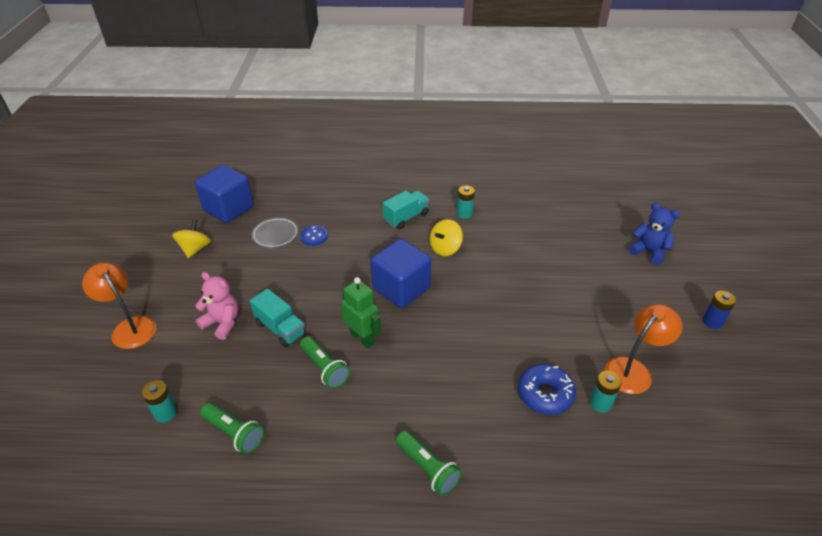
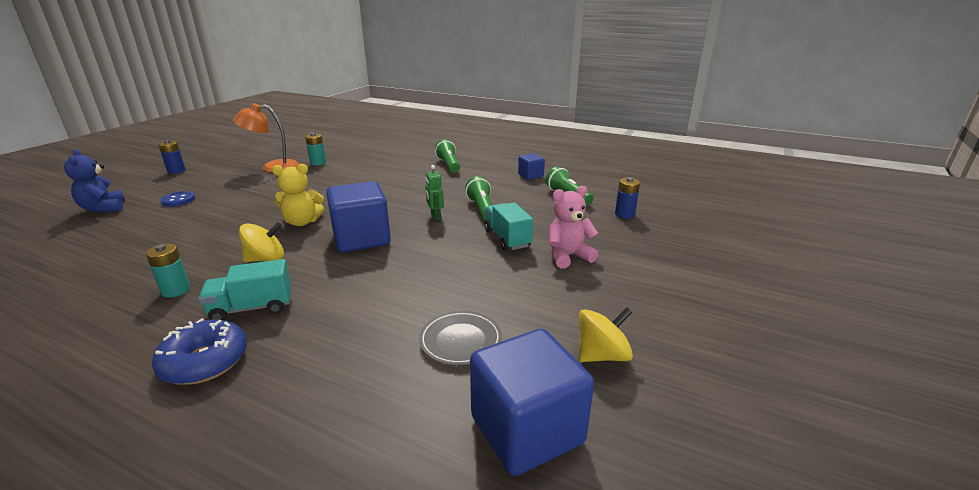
camera: 155 degrees left, 15 degrees down
(130, 327) = (681, 278): orange lamp -> none
(165, 413) = (624, 214): turquoise battery -> blue battery
(195, 249) = (602, 355): yellow spinning top -> yellow spinning top turned 150 degrees counterclockwise
(222, 323) = (568, 256): pink teddy bear -> pink teddy bear turned 105 degrees clockwise
(296, 479) = (530, 175): none -> blue cube
(314, 236) = (405, 320): blue button -> blue button (178, 200)
(362, 338) = (435, 217): green robot -> green robot, size x0.65
(470, 291) = (302, 222): none -> yellow teddy bear
(545, 394) = (343, 171): blue donut -> blue donut (205, 361)

